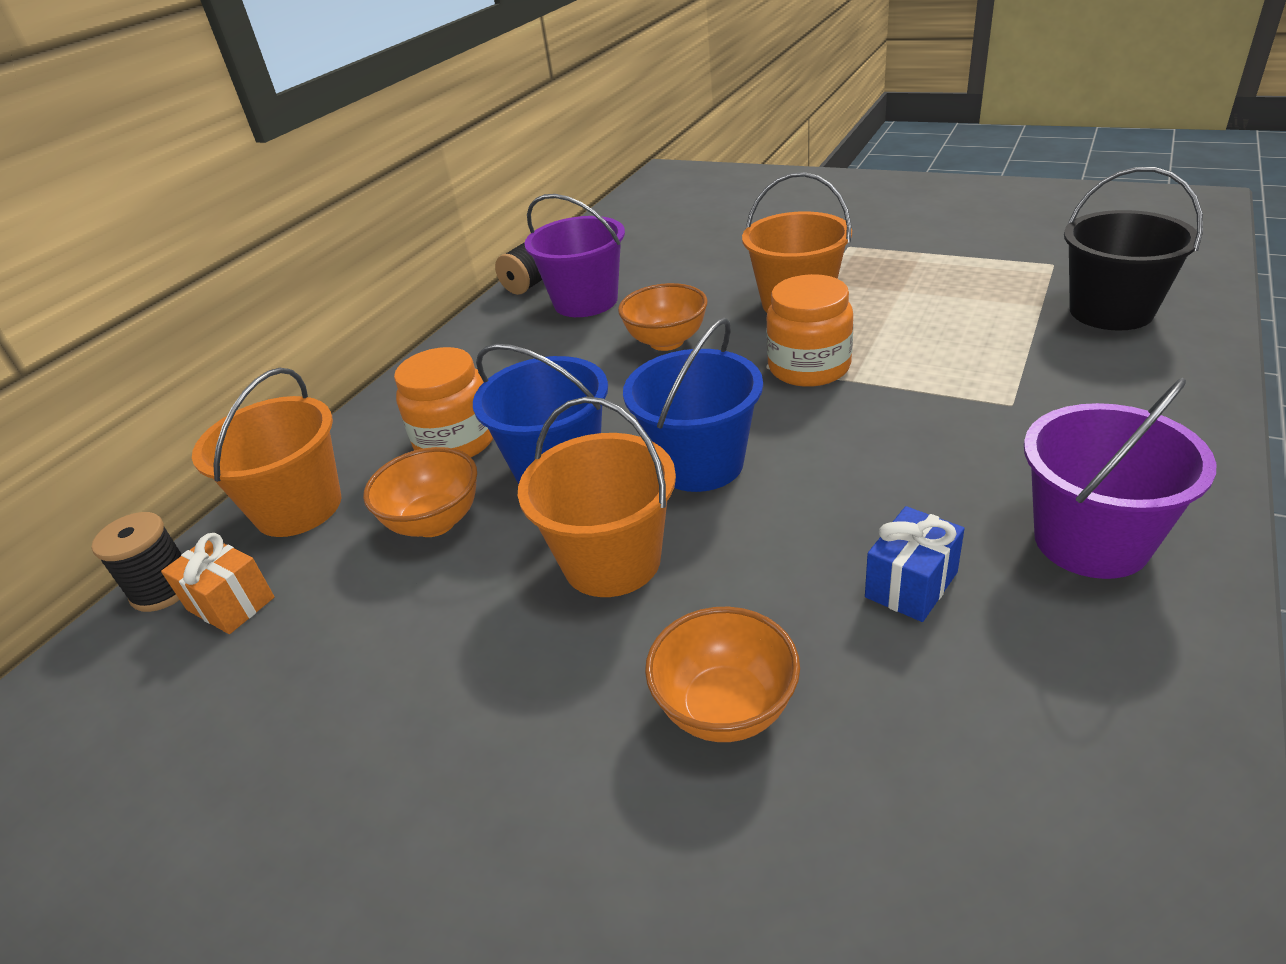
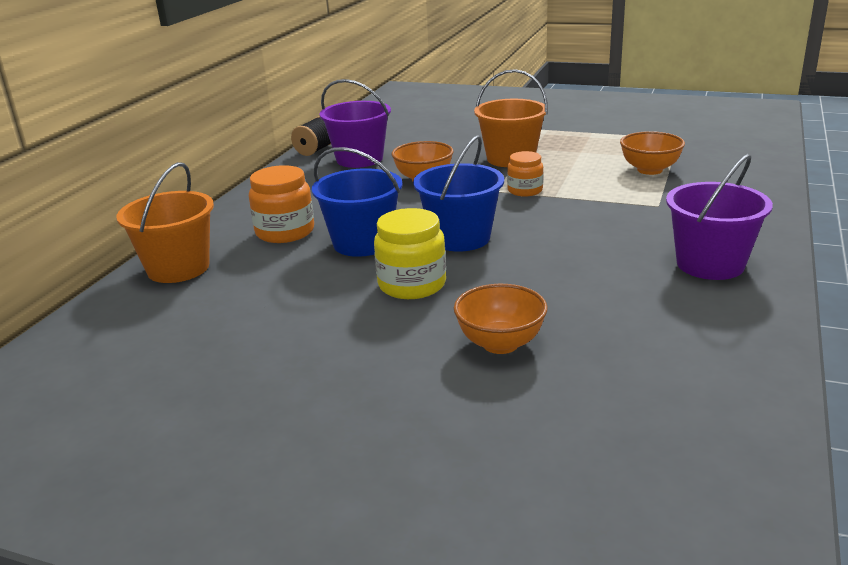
camera: 10 degrees left, 10 degrees down
(164, 589) = (91, 311): black spool -> none
(231, 603) = (146, 315): orange gift -> none
(435, 522) = (282, 271): orange bowl -> orange bowl (649, 170)
(612, 561) = (412, 284): orange bucket -> yellow jar
(809, 367) = (525, 190): orange jar -> orange jar, size x0.64
(911, 585) = (605, 287): blue gift -> none
(1111, 311) = (716, 161): black bucket -> none

